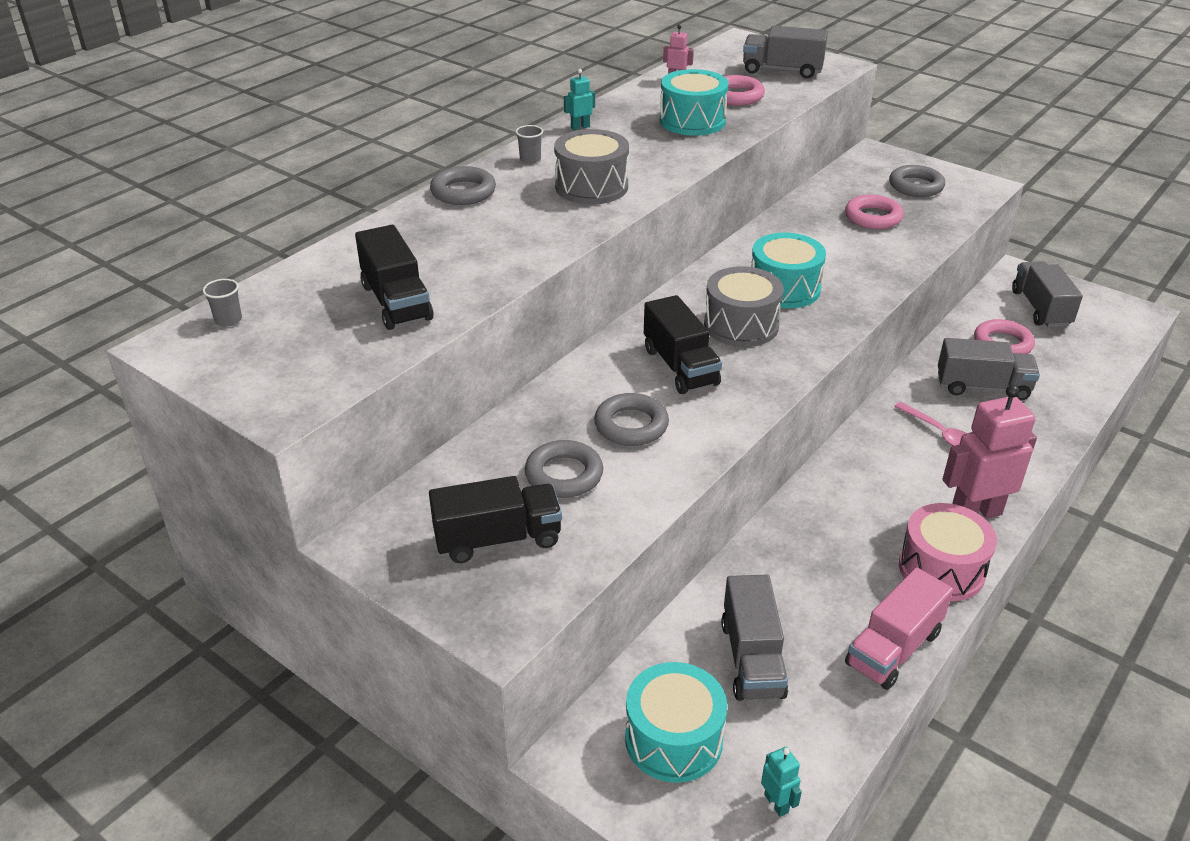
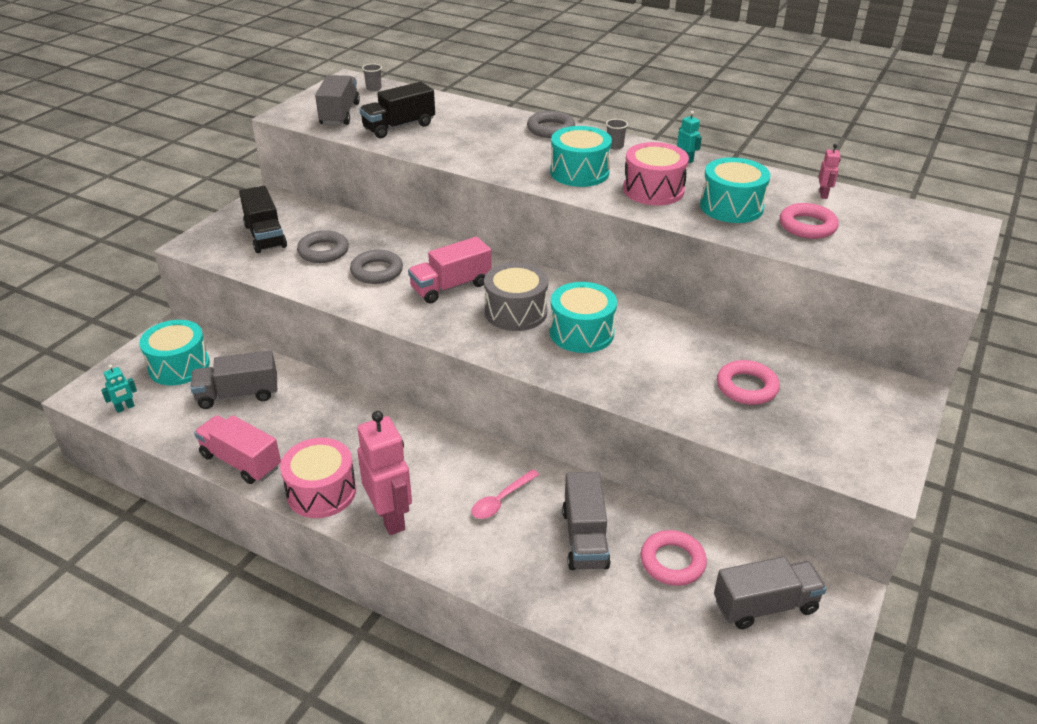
camera: 80 degrees right, 0 degrees up
(591, 187) = (579, 172): grey drum -> turquoise drum
(647, 152) = (653, 190): none -> pink drum
(680, 367) = (451, 287): black truck -> pink truck
(782, 70) = (898, 250): grey truck -> grey truck (339, 114)
(916, 186) = (841, 421): grey ring -> none

